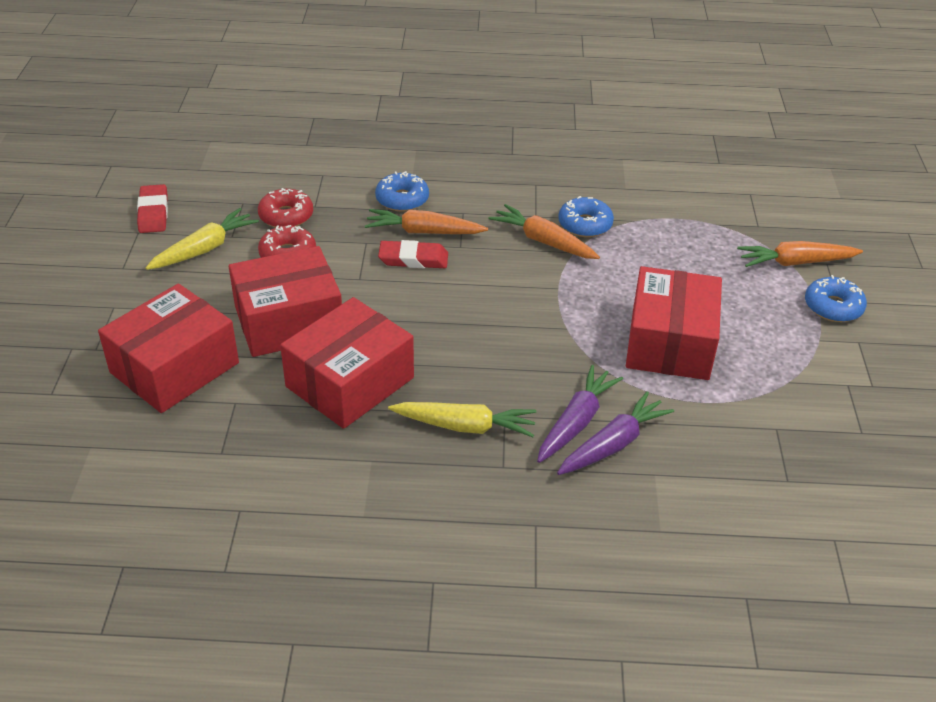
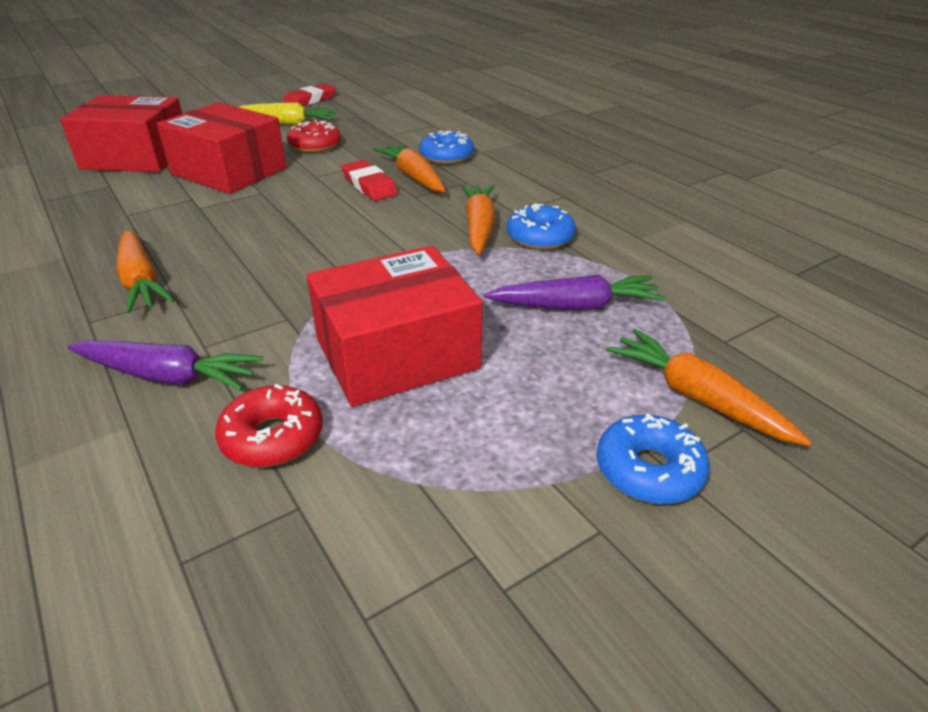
camera: 55 degrees right, 5 degrees down
(286, 216) = (362, 131): red donut -> red donut (272, 437)
(350, 382) = (168, 215): red box -> none
(465, 426) = (141, 282): yellow carrot -> orange carrot
(576, 422) = (192, 339): purple carrot -> purple carrot (575, 306)

